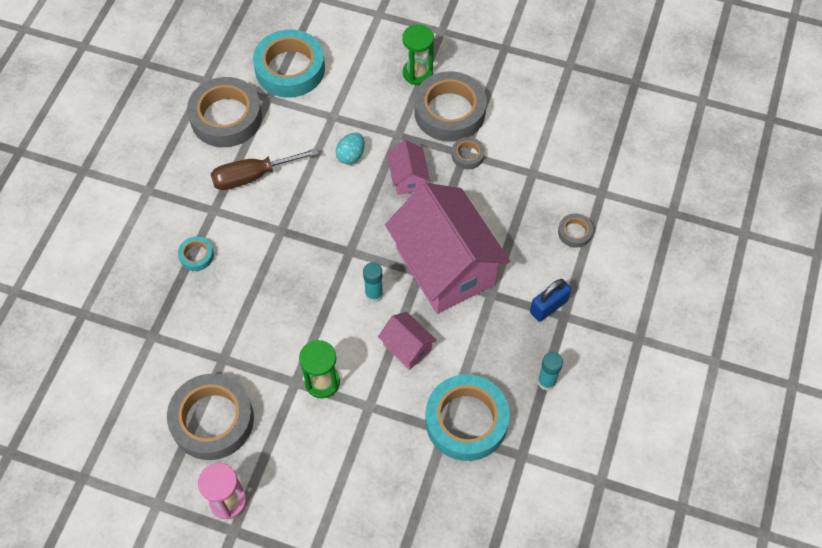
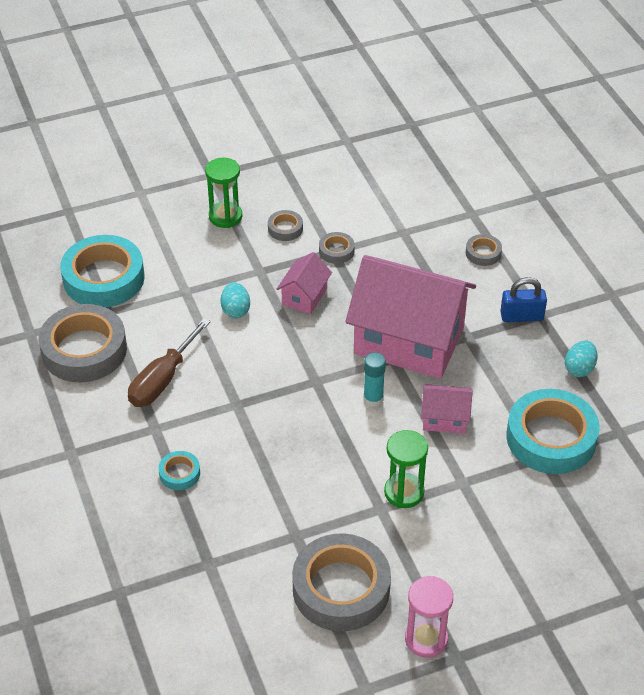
camera: 40 degrees left, 15 degrees down
(408, 177) = (304, 297): pink house -> pink house turned 75 degrees clockwise
(449, 111) = (285, 228): grey tape -> grey tape, size x0.45
(546, 381) = (579, 369): turquoise glue stick -> turquoise egg
(548, 306) = (521, 316): blue padlock -> blue padlock turned 75 degrees clockwise

